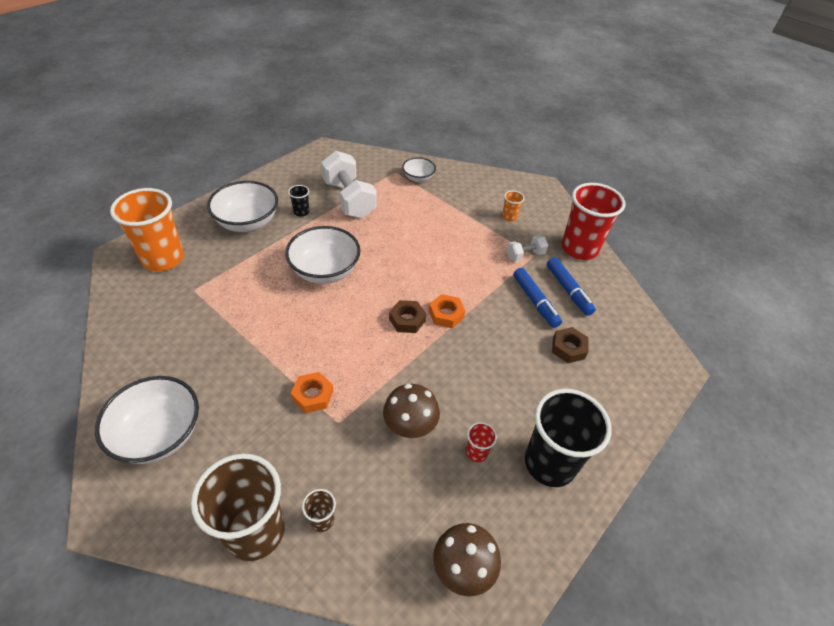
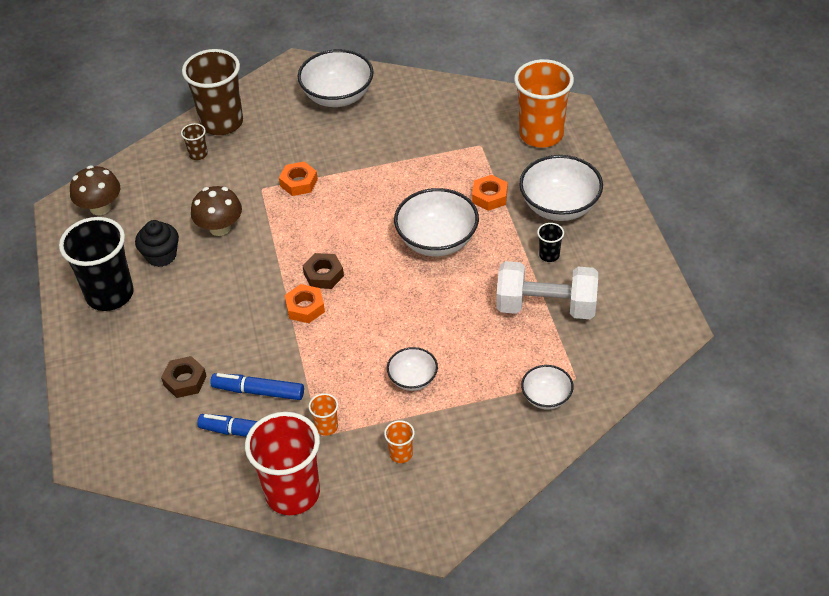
camera: 130 degrees right, 0 degrees up
(257, 261) = (489, 196): none -> orange nut
(455, 233) = (413, 379): none -> white bowl
(476, 452) = (161, 256): red cup -> black cupcake
(525, 255) = (326, 427): white dumbbell -> orange cup

